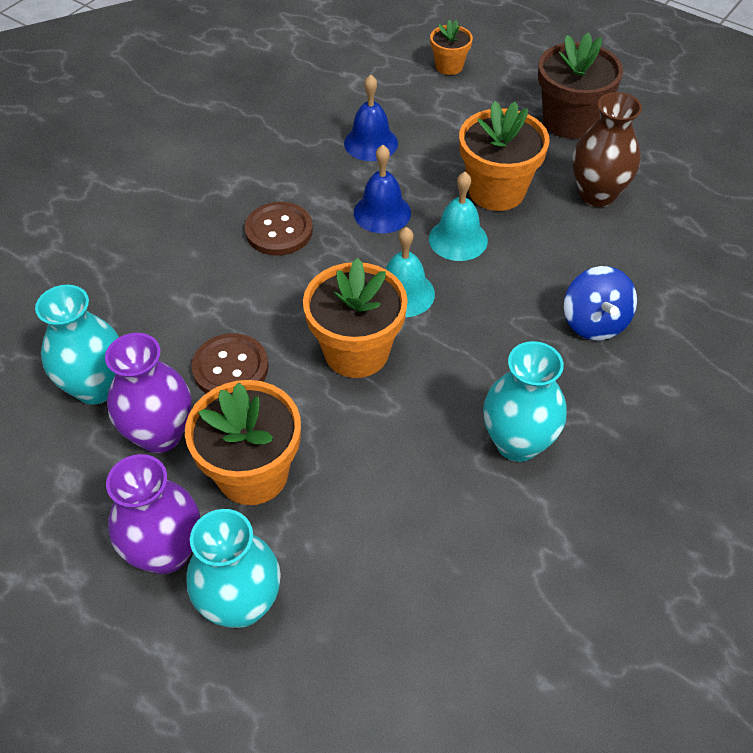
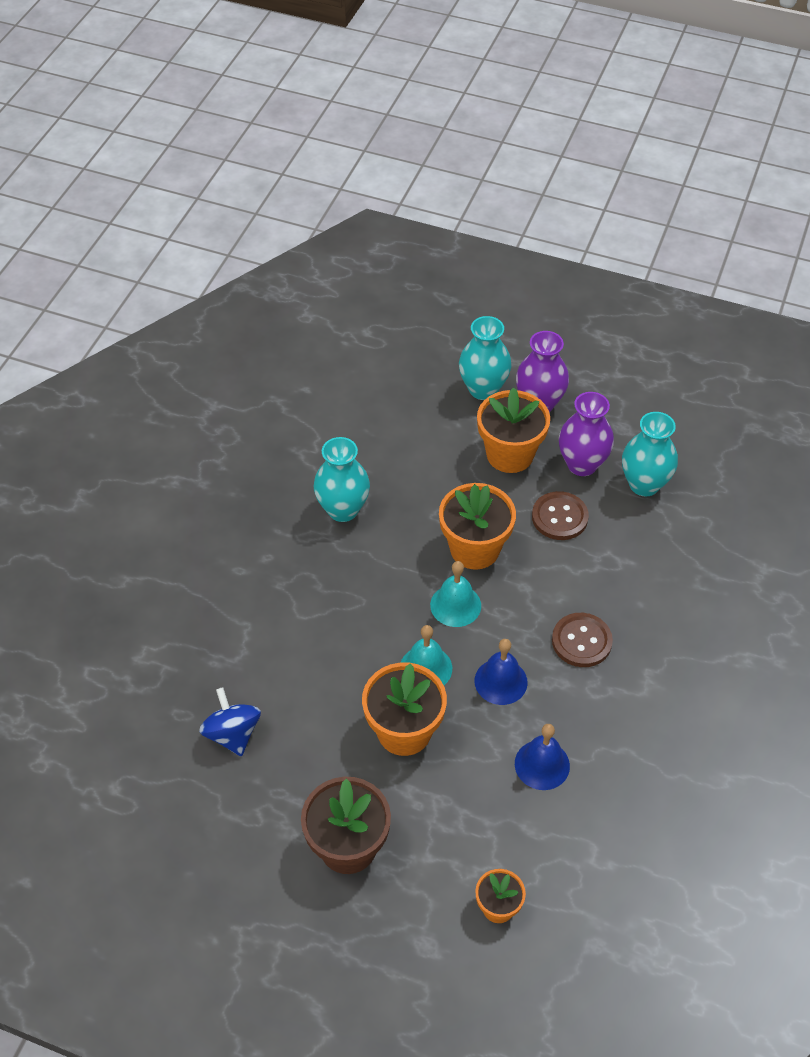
camera: 165 degrees right, 0 degrees up
(594, 322) = (299, 613): blue spinning top -> blue spinning top (232, 734)
(597, 194) = (309, 749): brown vase -> none

